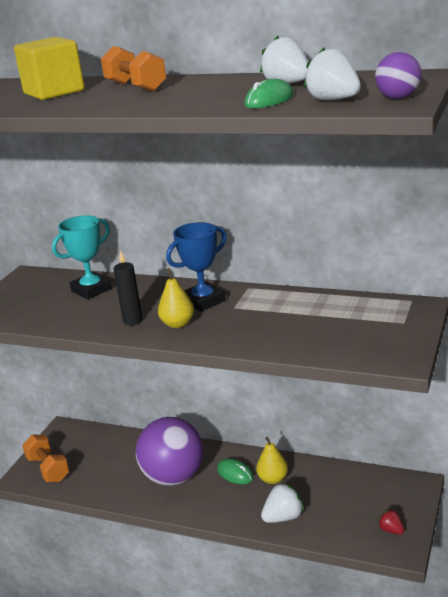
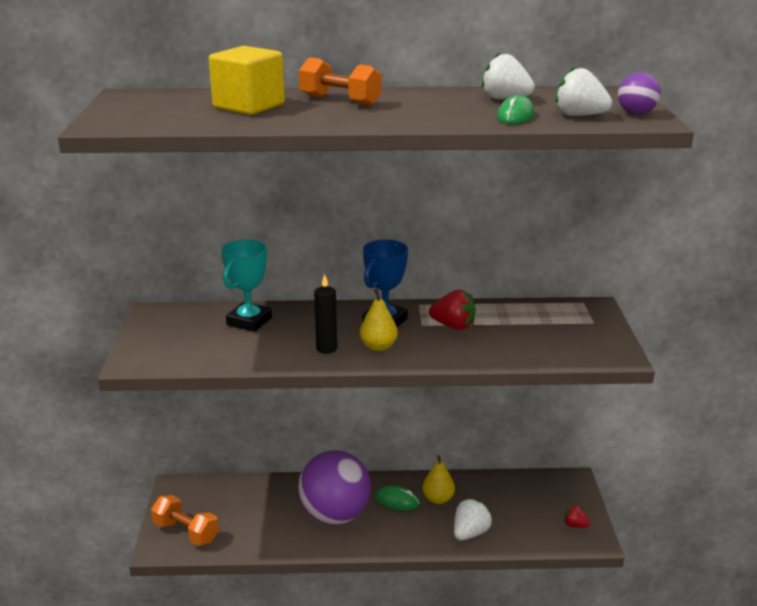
camera: 25 degrees left, 0 degrees up
(261, 312) = (453, 326): none -> red strawberry

